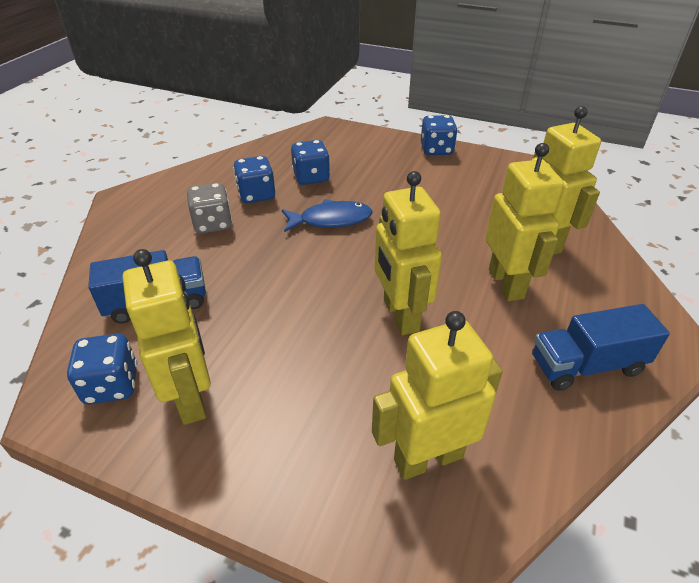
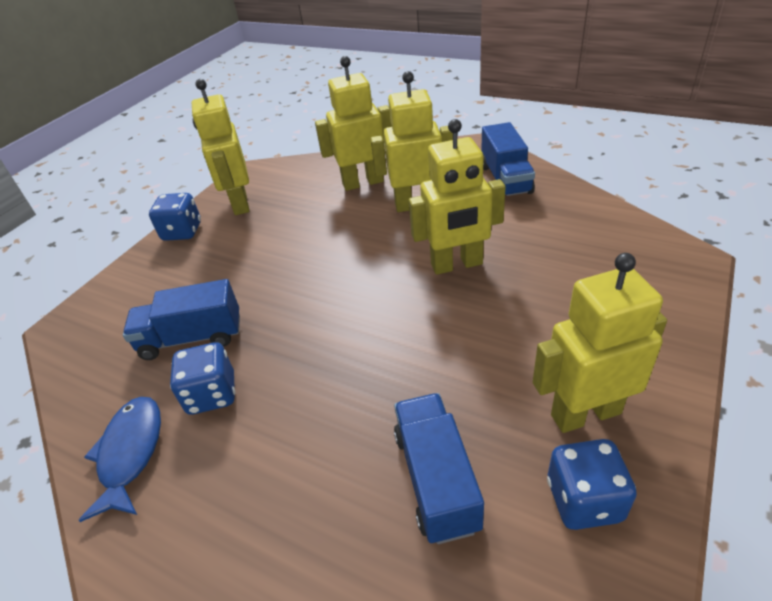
camera: 80 degrees left, 0 degrees up
(213, 224) = (269, 439): grey dice -> none
(311, 177) = (192, 338): blue dice -> blue truck
(331, 220) = (294, 315): blue fish -> blue fish (130, 453)
(428, 458) = (608, 254): yellow robot -> yellow robot (240, 203)

